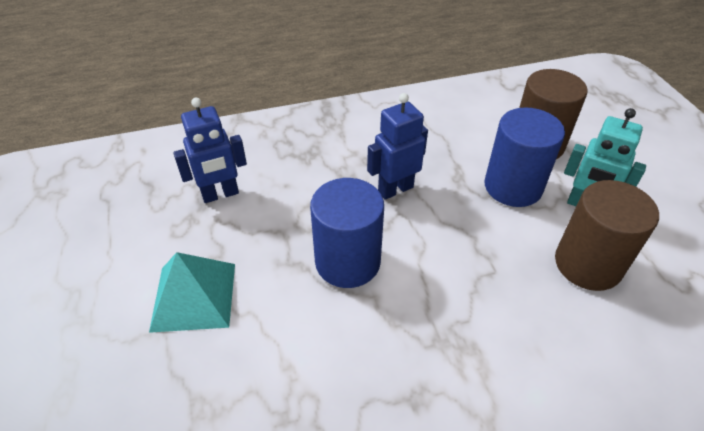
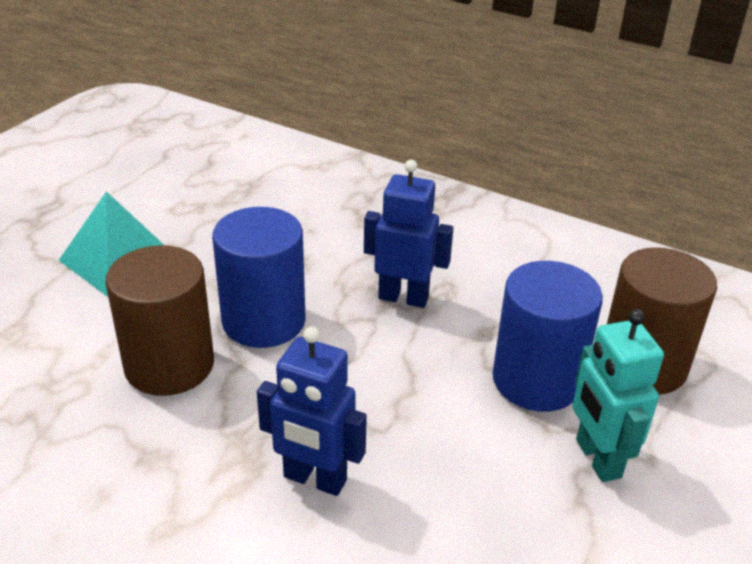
camera: 45 degrees right, 10 degrees down
(220, 194) = (248, 203): blue robot -> blue robot (314, 479)
(587, 264) = (495, 506): brown cylinder -> brown cylinder (169, 365)

